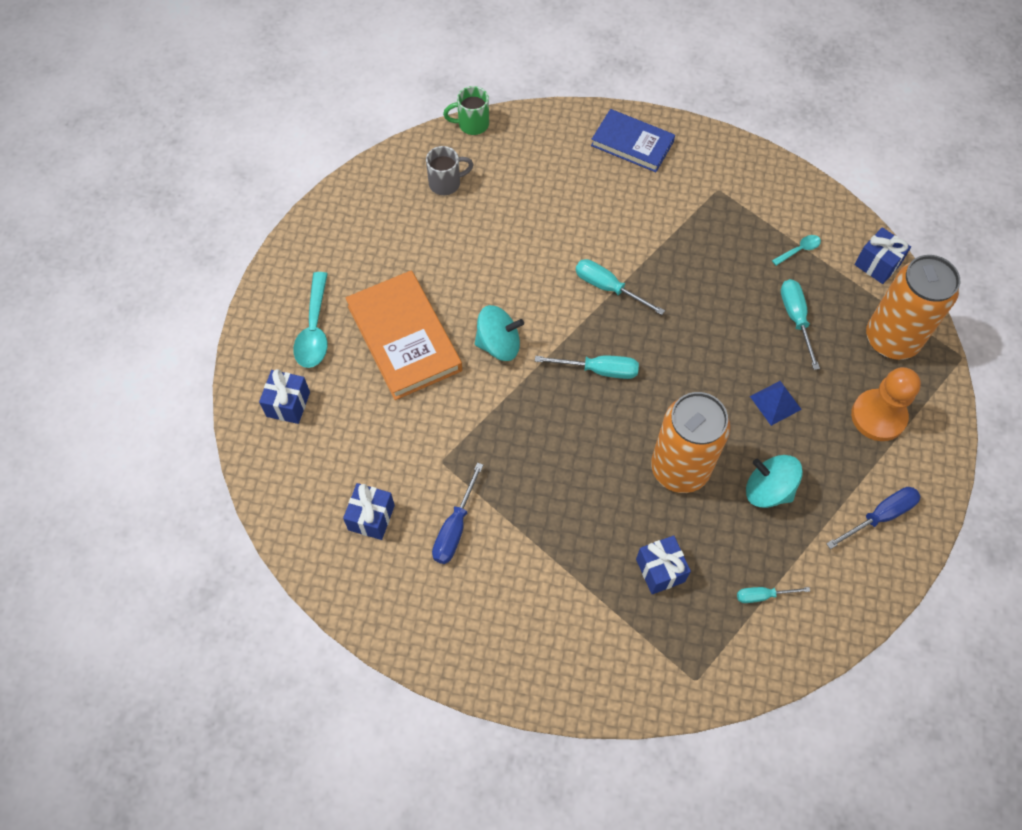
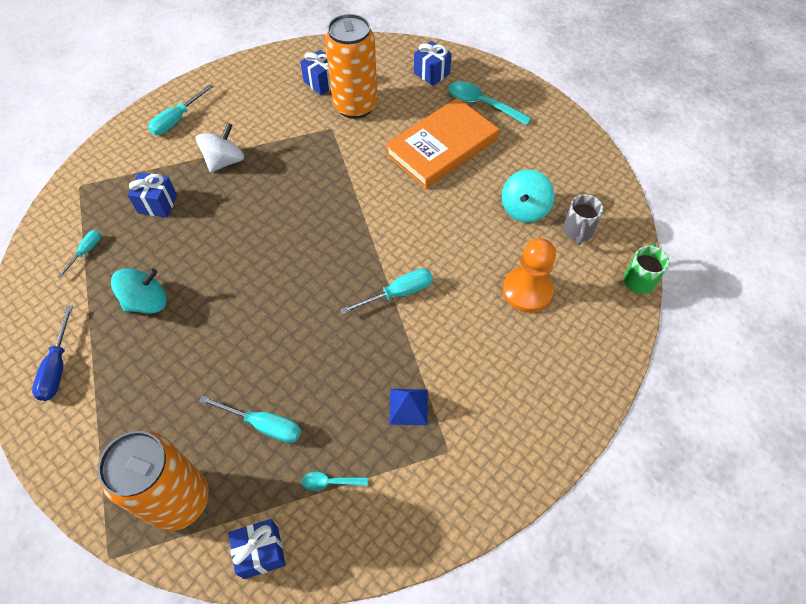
camera: 120 degrees right, 5 degrees down
(404, 338) = (441, 147): orange book -> orange book turned 45 degrees counterclockwise
(455, 528) = (281, 116): blue screwdriver -> none
(498, 344) = (397, 197): turquoise spinning top -> turquoise spinning top (524, 209)
(559, 543) = (224, 161): none -> white spinning top
(599, 370) = (329, 247): turquoise screwdriver -> turquoise screwdriver (177, 120)
(632, 143) = (549, 403): blue book -> none
(679, 469) = (212, 255): orange can -> orange can (355, 106)
(775, 402) = (205, 354): blue pyramid -> blue pyramid (408, 406)
(799, 250) = (330, 482): turquoise spoon -> turquoise spoon turned 90 degrees clockwise
(878, 416) = (126, 428): orange pawn -> orange pawn (527, 291)

